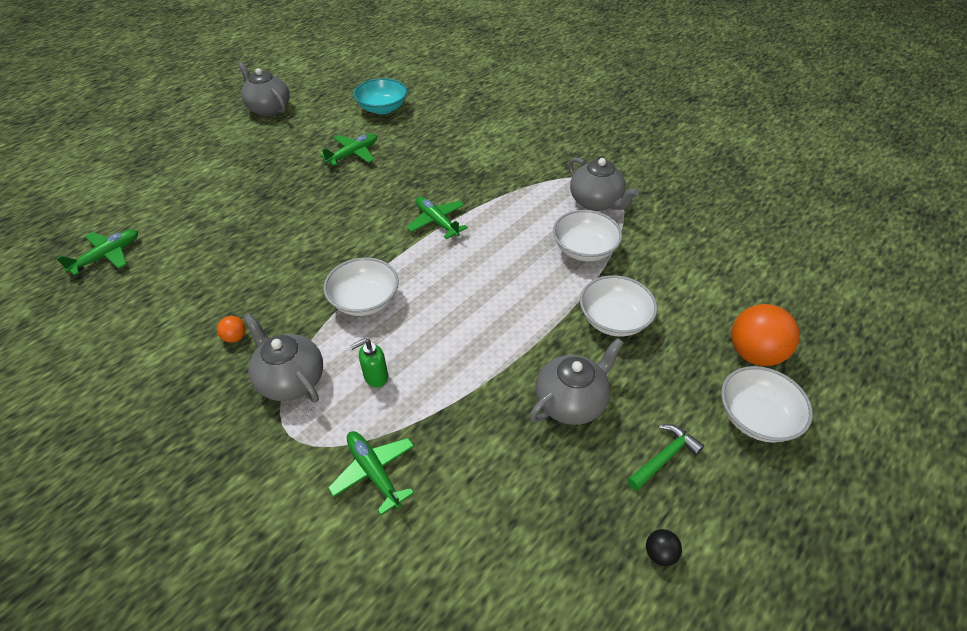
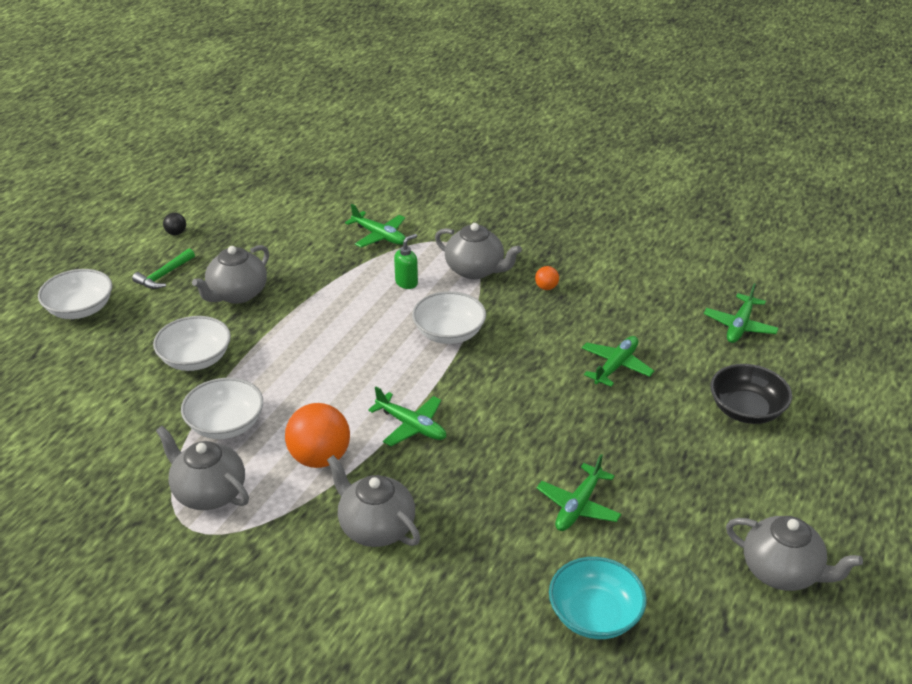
camera: 165 degrees right, 10 degrees down
(187, 189) = (746, 410): none -> black bowl
(246, 239) = (616, 366): none -> green plane
(486, 164) = (375, 527): none -> grey teapot
(754, 353) = (62, 354): orange ball -> orange ball (320, 458)

